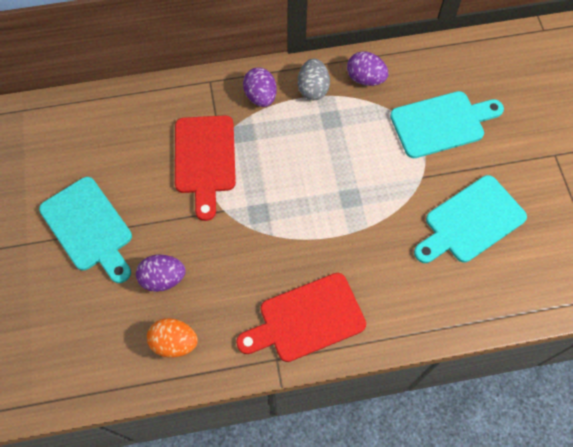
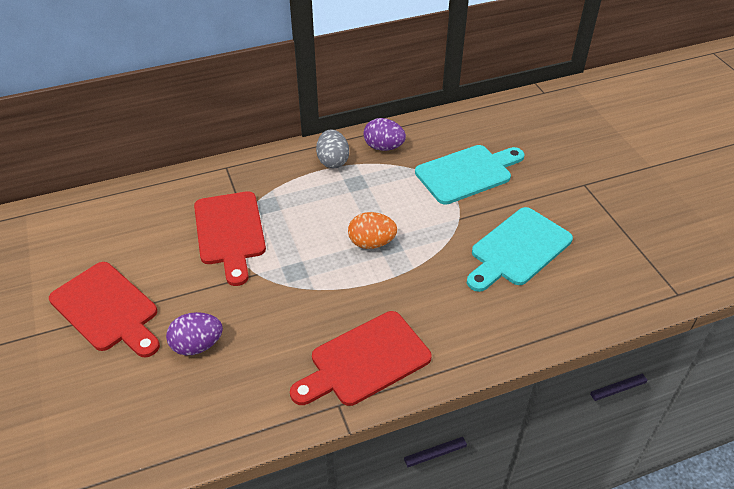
camera: 10 degrees left, 20 degrees down
(89, 227) = (107, 309): turquoise cutting board -> red cutting board
(174, 342) = (218, 406): orange egg -> orange egg (371, 243)
(260, 96) = (280, 173): purple egg -> none

